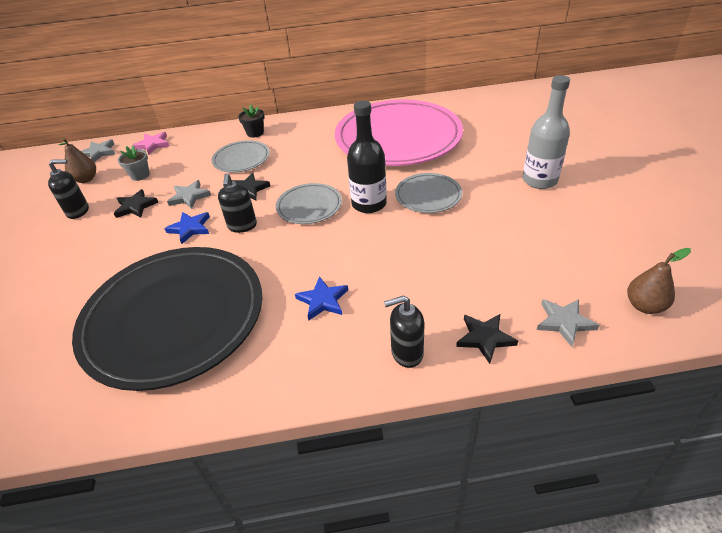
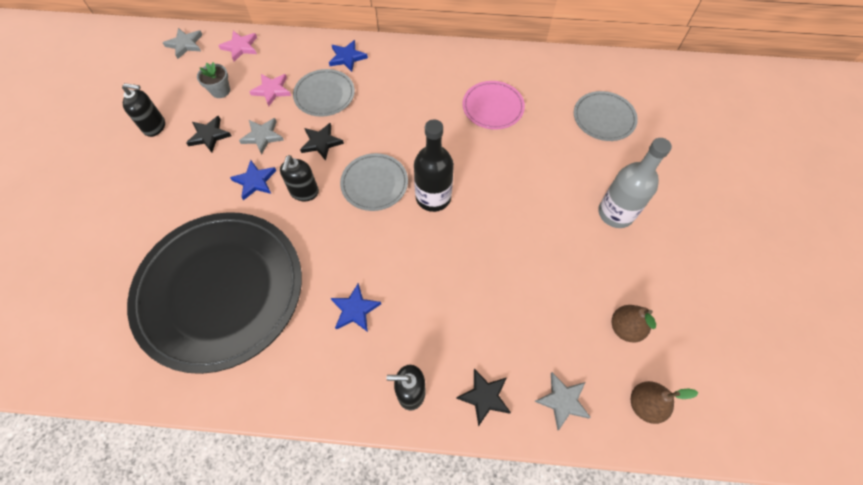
camera: 10 degrees right, 20 degrees up
(86, 179) = (168, 82): brown pear -> brown pear (625, 328)
(190, 165) = (272, 90): none -> pink star
(255, 133) = (347, 57): black flower pot -> blue star
(398, 138) = (493, 107): pink plate -> pink plate, size x0.45
(428, 196) = (495, 202): grey plate -> grey plate (604, 118)

